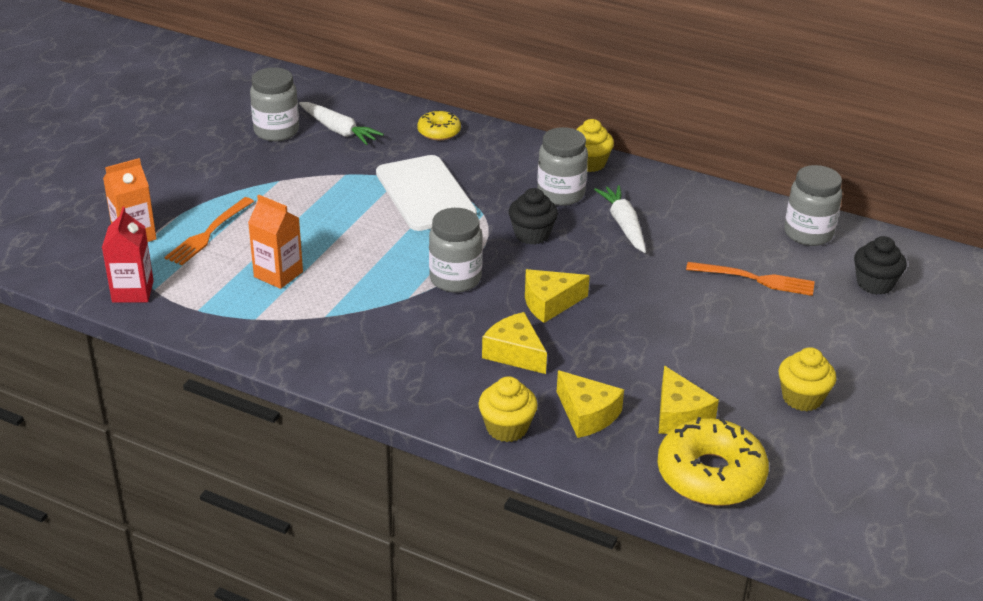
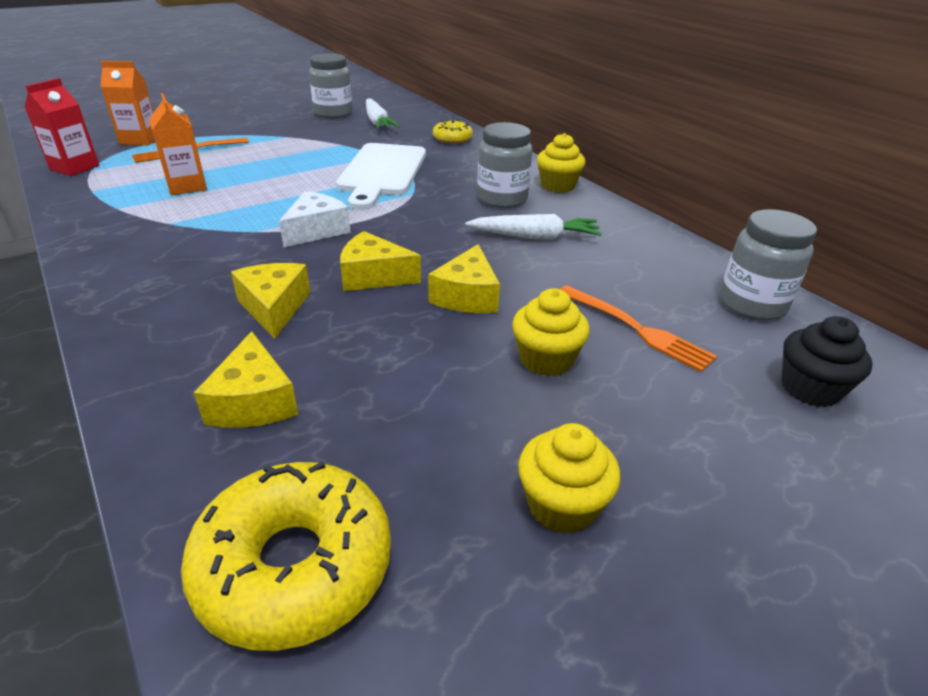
camera: 30 degrees right, 0 degrees up
(455, 279) = (316, 230): grey jar -> white cheese
(507, 428) = (151, 379): yellow cupcake -> yellow cupcake (546, 359)
(532, 234) = (434, 219): black cupcake -> none
(623, 225) = (535, 237): white carrot -> white carrot turned 75 degrees clockwise
(679, 415) = (360, 452): yellow cheese -> yellow cheese (467, 296)

